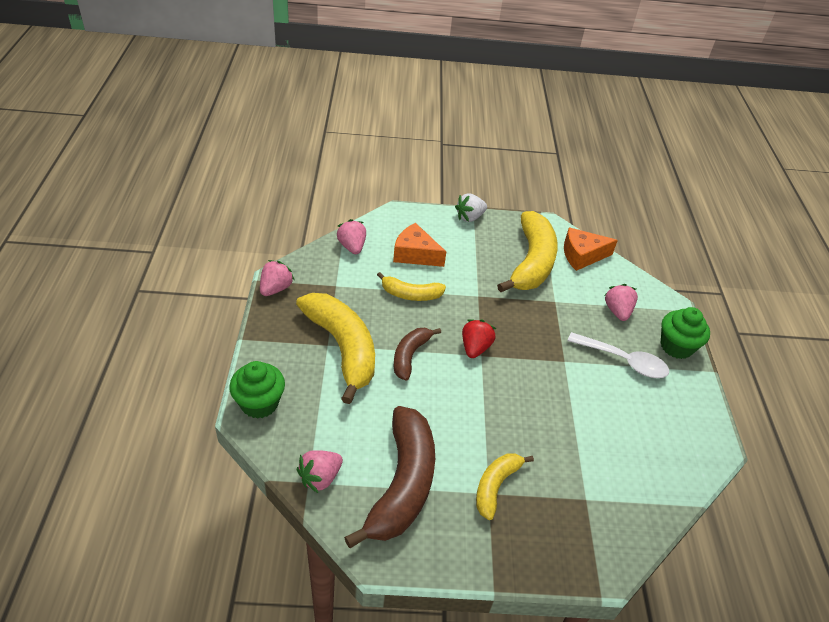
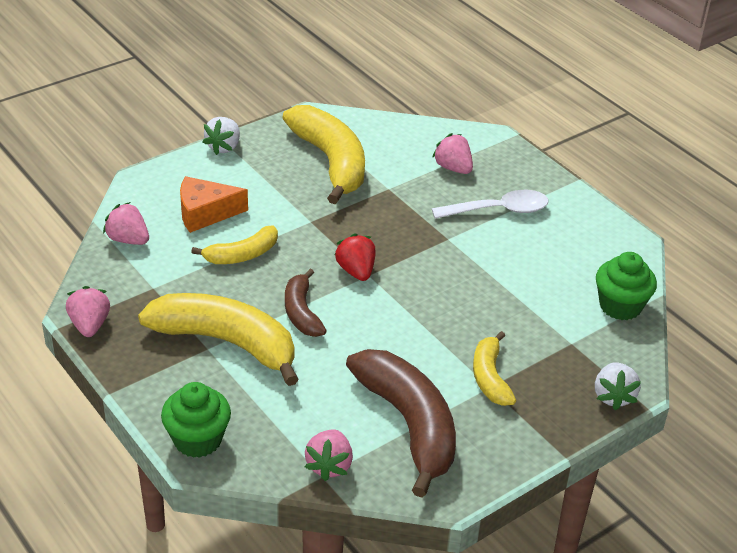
camera: 35 degrees left, 5 degrees down
(580, 566) = (613, 396): none -> white strawberry
(582, 255) = (373, 131): orange cheese -> none
(676, 346) = (531, 173): green cupcake -> green cupcake (620, 306)

